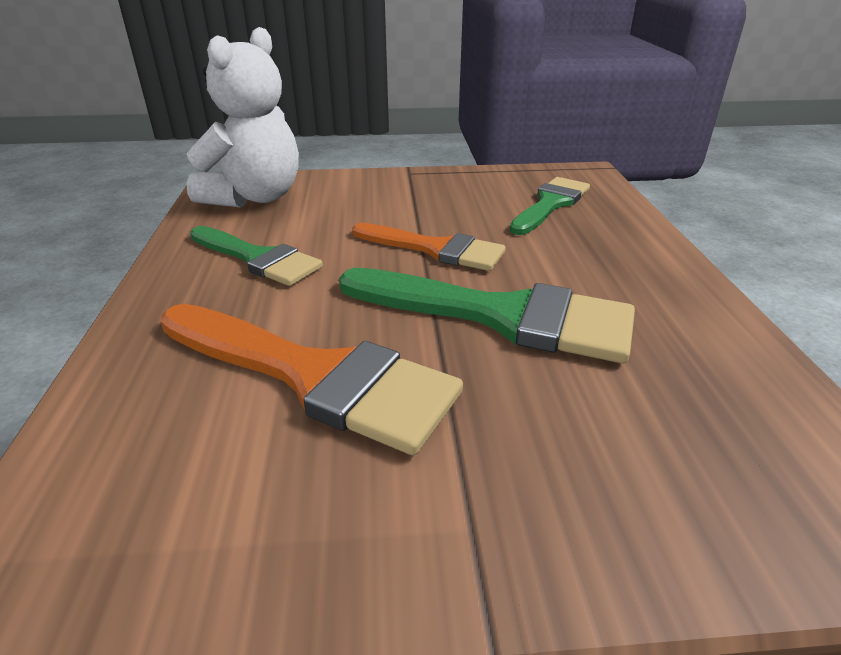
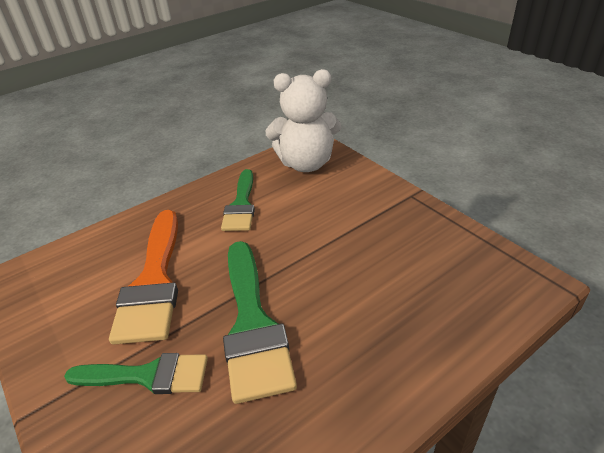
camera: 60 degrees right, 5 degrees up
(435, 249) = (310, 261): orange brush -> none
(550, 204) = (439, 285): green brush -> green brush (147, 376)

